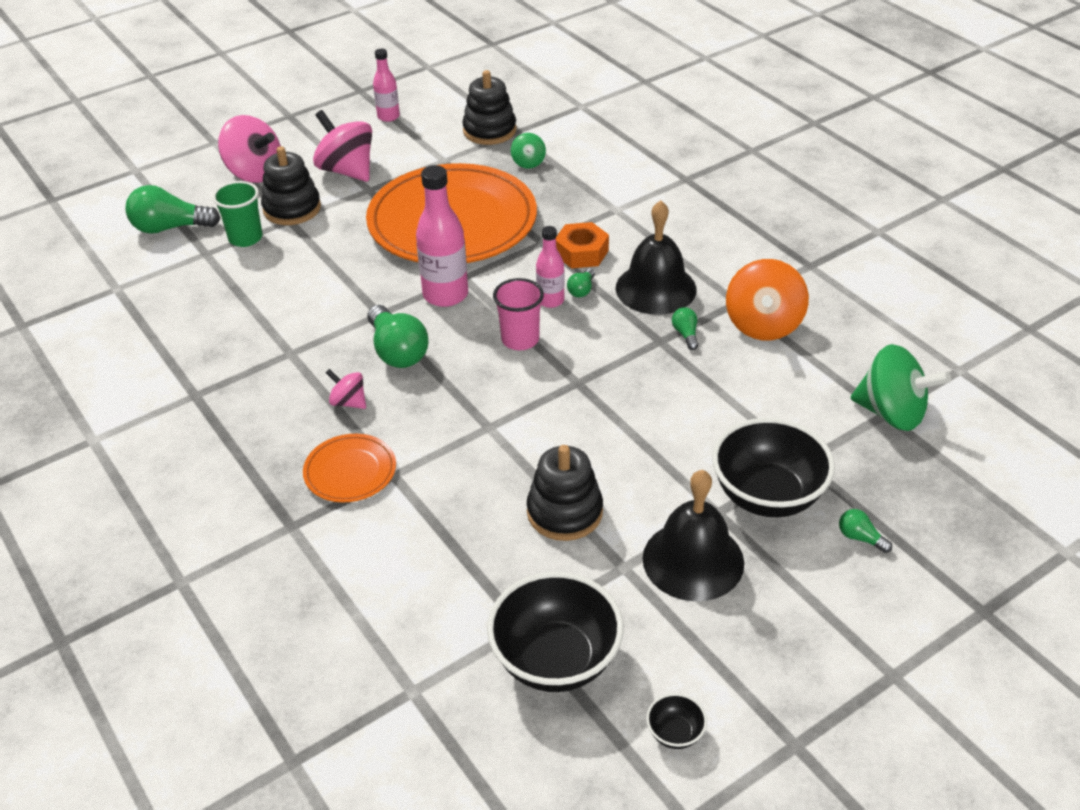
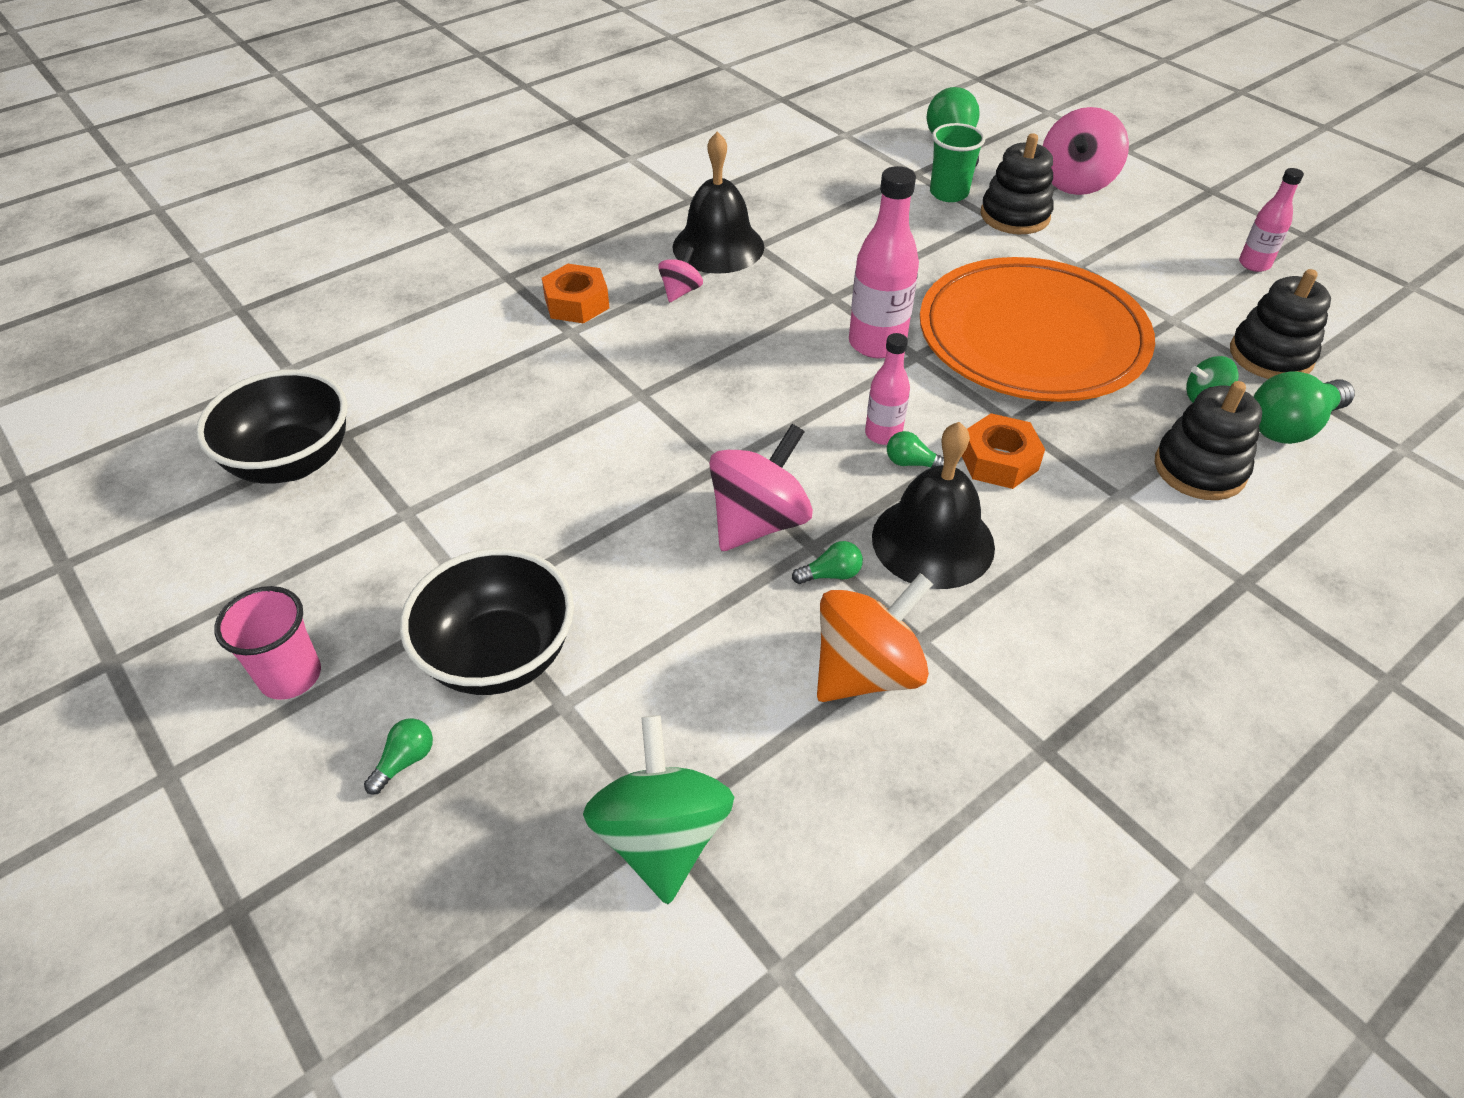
camera: 85 degrees right, 5 degrees up
(347, 170) = (1110, 245): pink spinning top -> pink spinning top (759, 521)
(350, 471) = (577, 303): orange plate -> orange nut
(397, 351) = (767, 316): green light bulb -> green light bulb (1290, 426)
(520, 339) = (799, 411): pink cup -> pink cup (290, 676)
(564, 512) = (498, 461): black stacking toy -> black stacking toy (1199, 469)
(675, 733) = (168, 556): black bowl -> none
(693, 560) = (402, 575): black bell -> black bell (718, 246)
(763, 325) = (867, 671): orange spinning top -> orange spinning top turned 135 degrees clockwise
(892, 413) = (662, 836): green spinning top -> green spinning top turned 150 degrees clockwise

